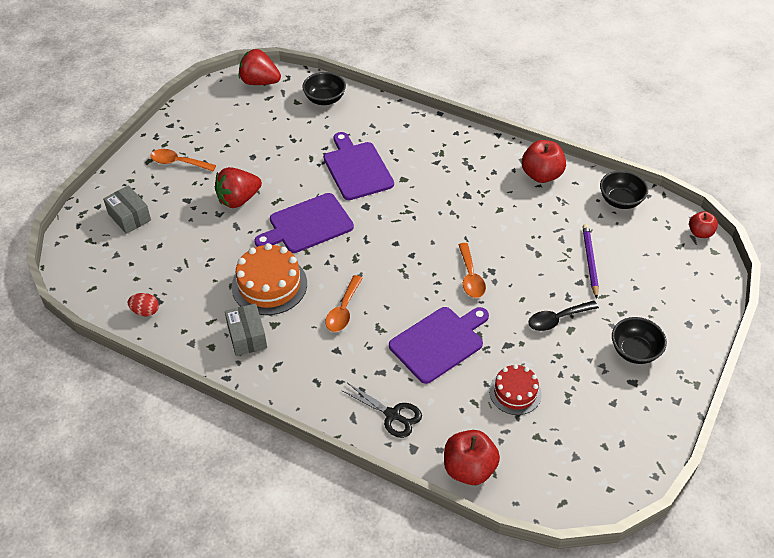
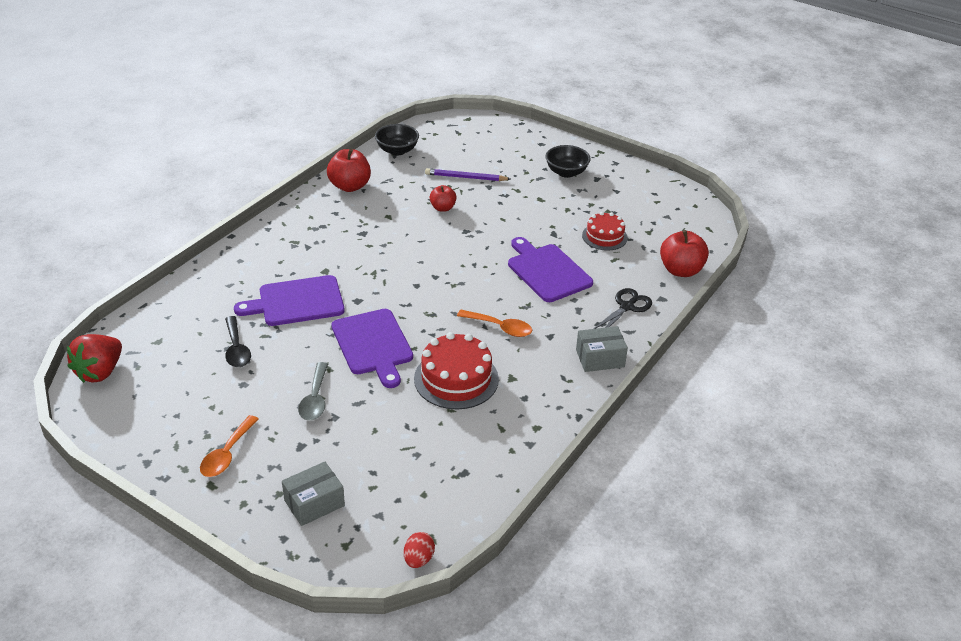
camera: 85 degrees left, 10 degrees down
(145, 311) = (478, 484): red egg -> red egg (418, 559)
(238, 199) = (315, 399): red strawberry -> grey spoon
(247, 337) = (526, 399): grey box -> grey box (600, 358)
(269, 285) = (456, 379): orange cake -> red cake
(325, 99) = (165, 317): black bowl -> none
(470, 277) = (471, 244): orange spoon -> none
(557, 319) = (528, 204): black spoon -> black spoon (236, 349)
(700, 233) = (446, 120): red apple -> red apple (443, 208)

